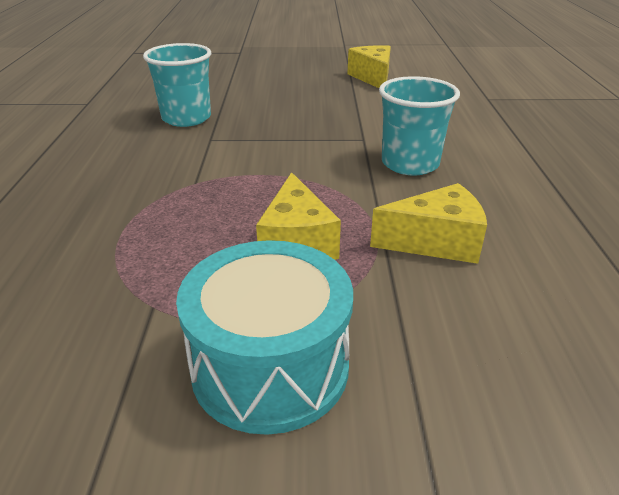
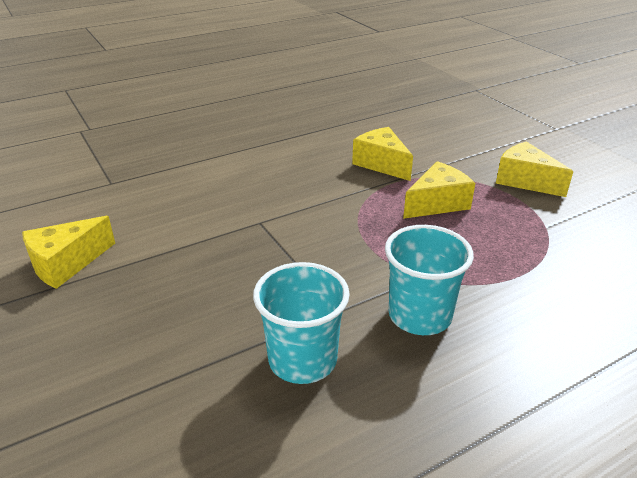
camera: 120 degrees left, 0 degrees up
(270, 366) = (525, 181): turquoise drum -> yellow cheese
(410, 164) = (289, 191): turquoise cup -> turquoise cup (419, 315)

